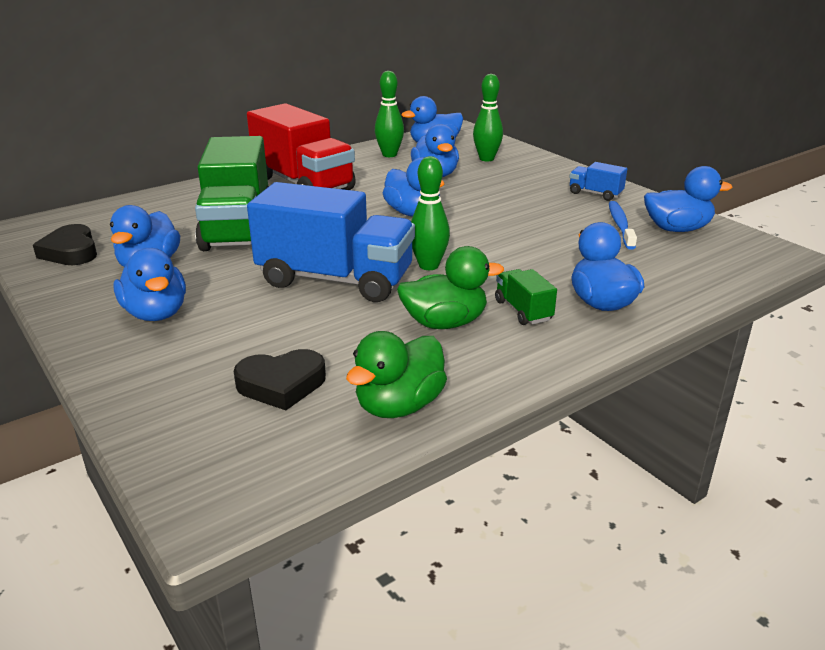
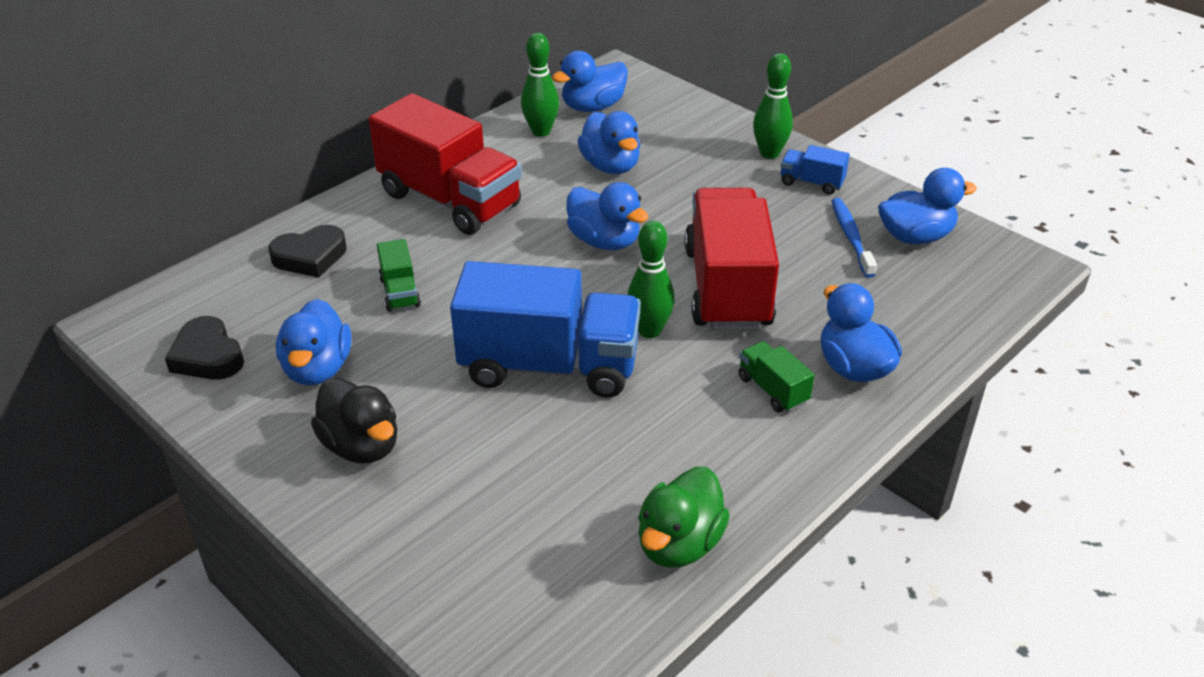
camera: 10 degrees left, 10 degrees up
(156, 313) = (361, 446): blue duck -> black duck
(238, 229) = (400, 292): green truck -> green truck, size x0.43
(281, 384) = (546, 532): black heart -> black heart (310, 257)
(445, 323) = (693, 419): green duck -> none
(486, 159) = (665, 128): green bowling pin -> green bowling pin (769, 153)
(504, 246) = (727, 288): none -> red truck

